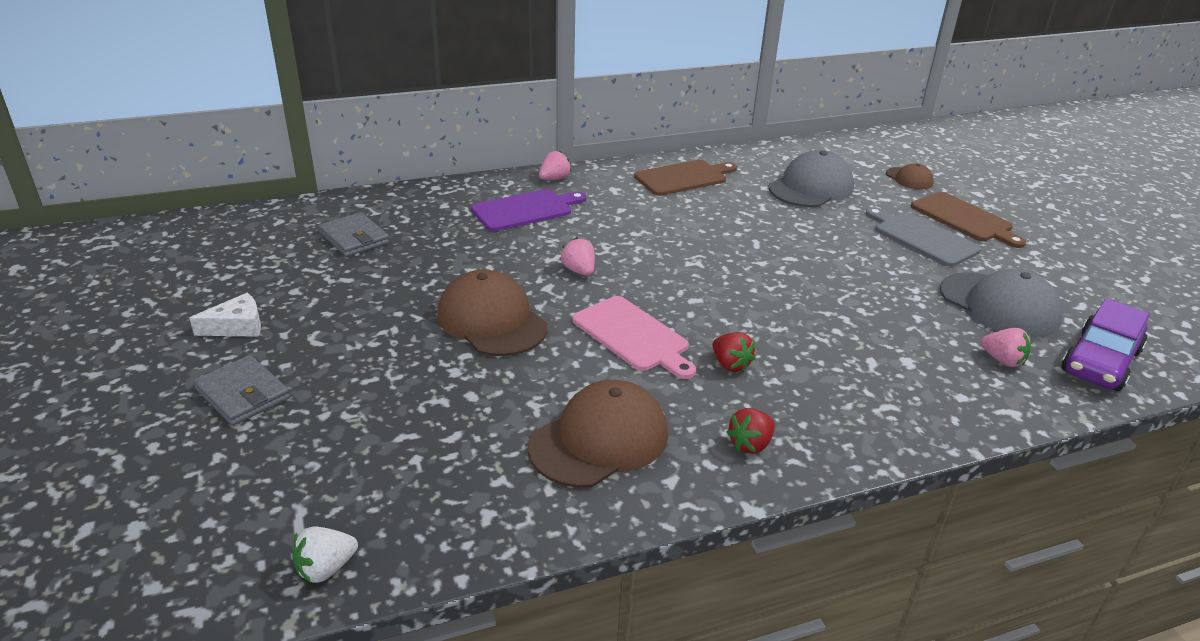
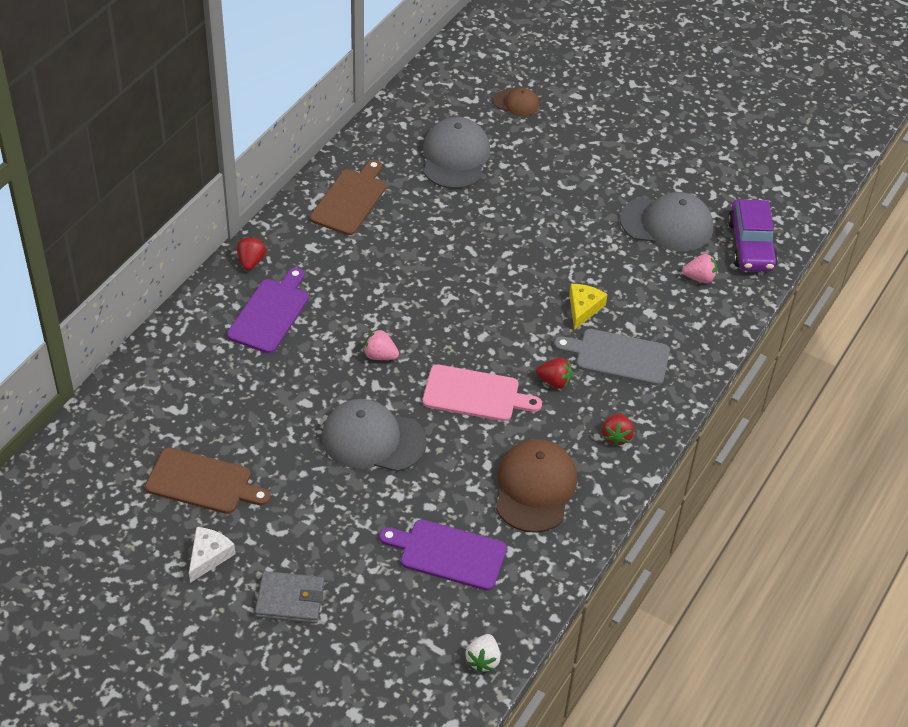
camera: 40 degrees left, 15 degrees up
(354, 238) = (177, 425): grey wallet -> none
(433, 445) = (448, 554): none -> purple cutting board
(492, 320) = (373, 439): brown cap -> grey cap
(554, 179) = (251, 261): pink strawberry -> red strawberry
(829, 326) = (583, 308): none -> yellow cheese
(922, 238) = (575, 176): grey cutting board -> grey cutting board (618, 357)
(964, 219) = (587, 136): brown cutting board -> brown cutting board (203, 482)

